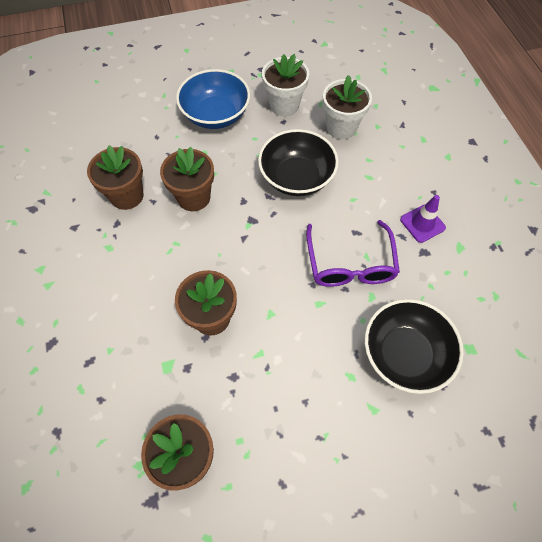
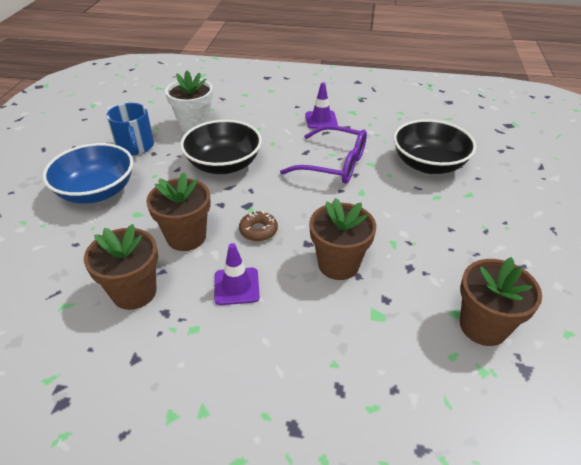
camera: 65 degrees left, 20 degrees down
(157, 255) = (236, 286): none -> purple traffic cone
(224, 242) = (258, 230): none -> brown donut
(284, 105) = (135, 147): white flower pot -> blue mug

